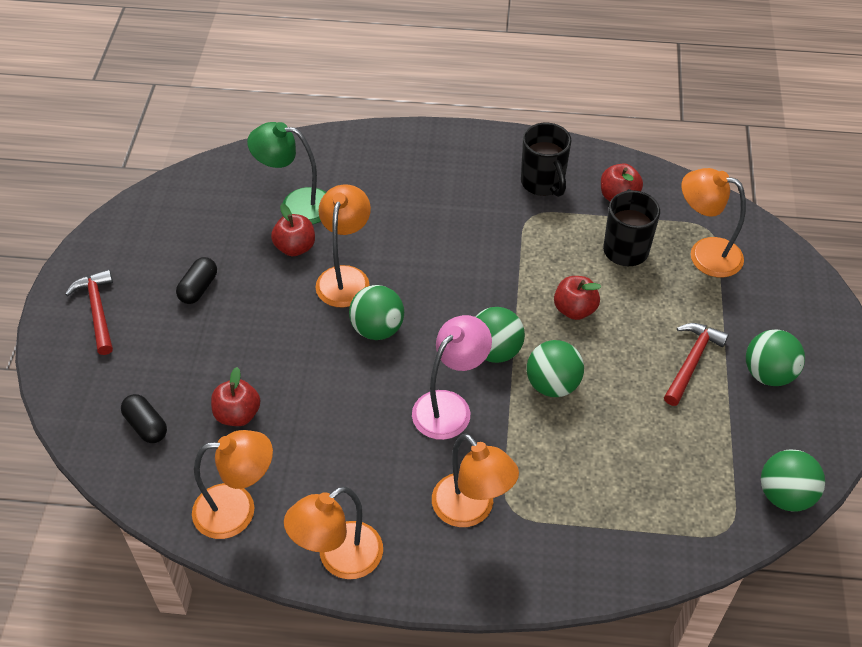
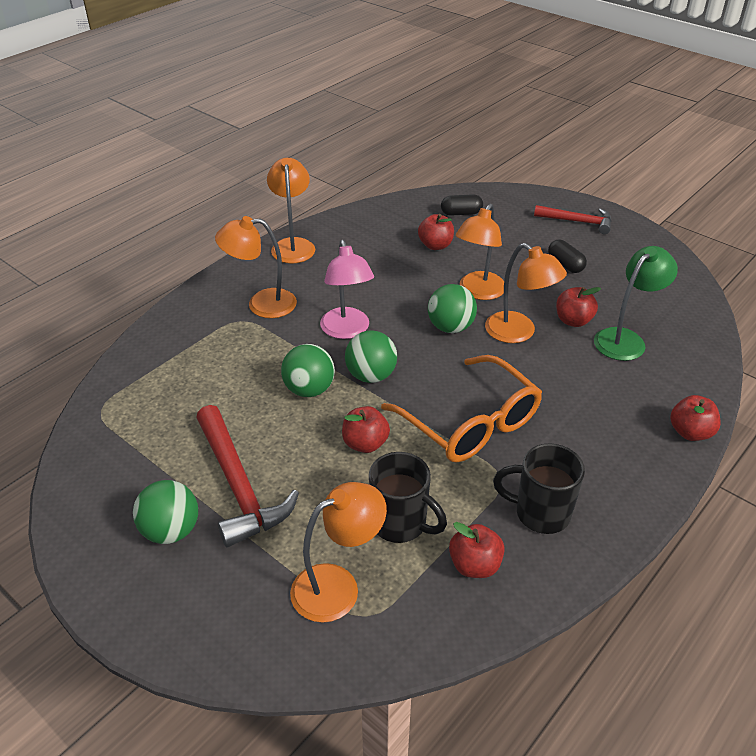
camera: 125 degrees right, 10 degrees down
(238, 510) = (366, 224): orange lamp -> orange lamp (478, 292)
(387, 136) = (690, 432): none -> red apple
(491, 257) = (471, 423): none -> orange glasses
(691, 361) = (239, 486): red hammer -> red hammer, size x1.58
(785, 495) = (78, 459): green ball -> none

